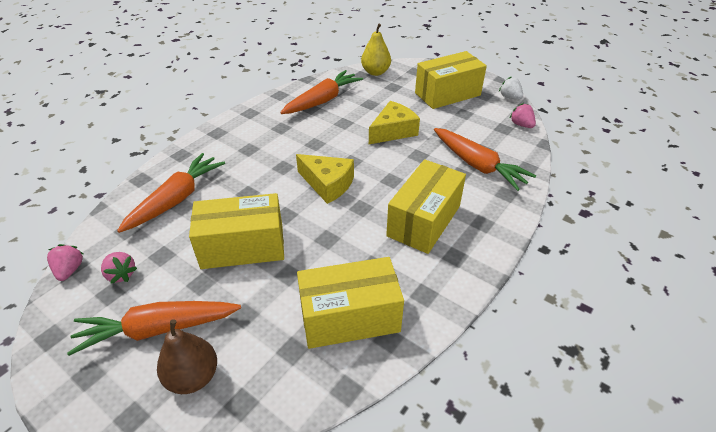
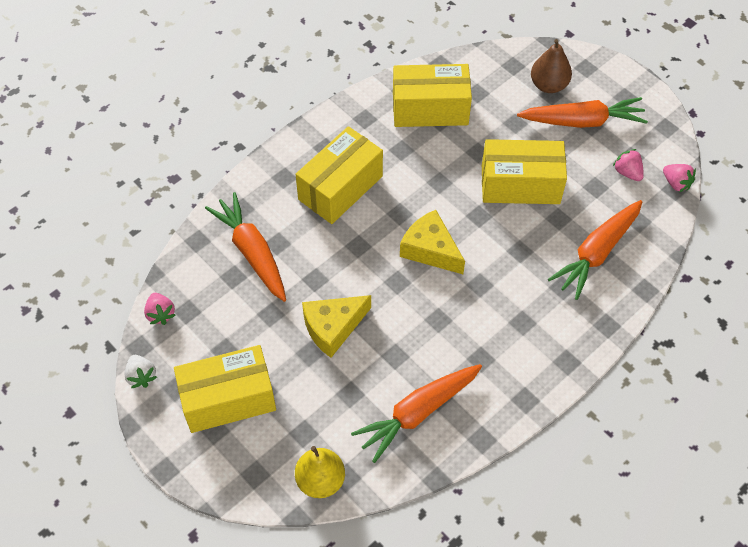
camera: 170 degrees left, 15 degrees up
(70, 270) = (676, 183): pink strawberry -> pink strawberry turned 45 degrees counterclockwise

